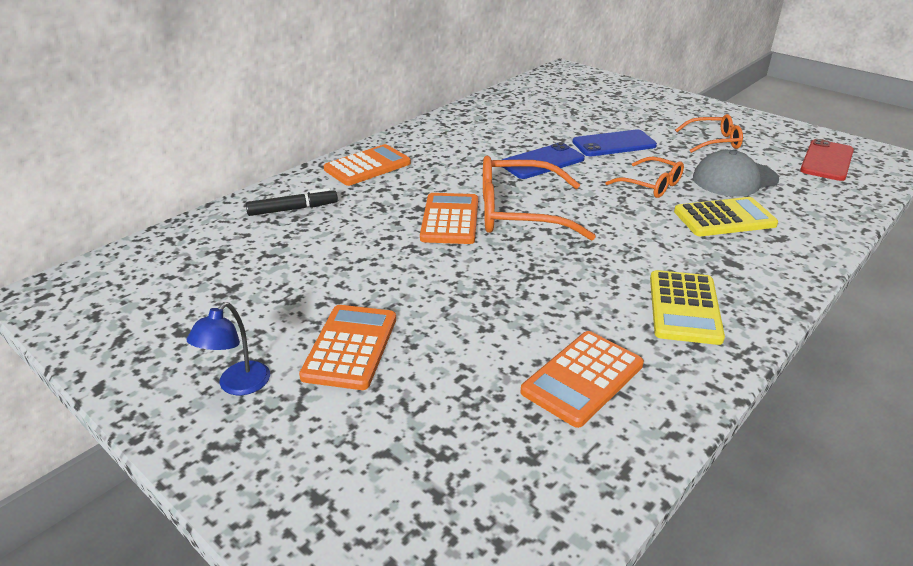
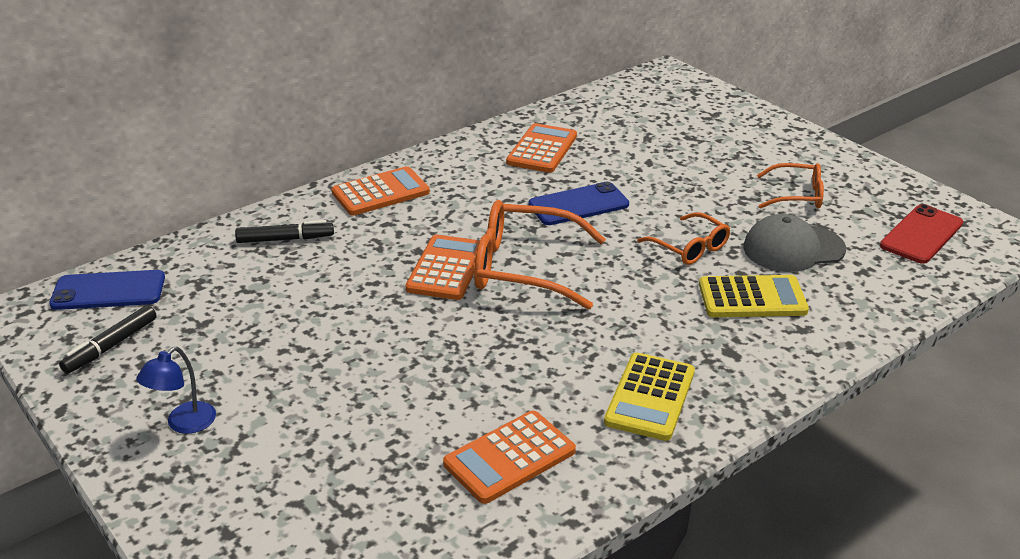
camera: 10 degrees right, 0 degrees up
(142, 318) = (111, 346): none -> black marker
(350, 347) = (298, 399): orange calculator -> orange calculator (542, 149)
(614, 144) = (674, 188): blue phone -> blue phone (108, 291)

